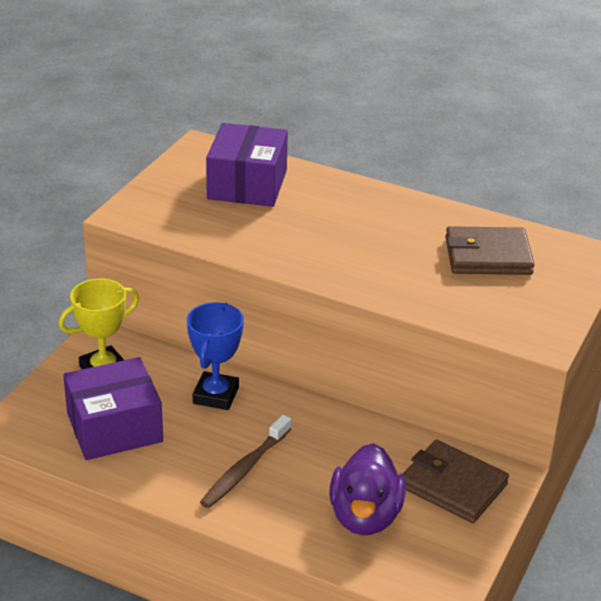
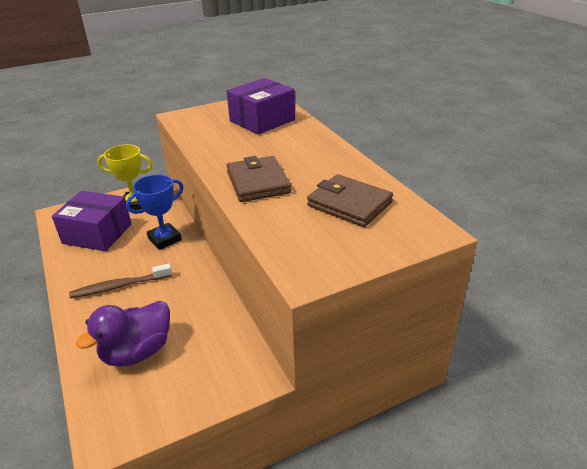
camera: 40 degrees right, 0 degrees up
(453, 486) = (214, 363): brown wallet -> brown wallet (258, 182)

